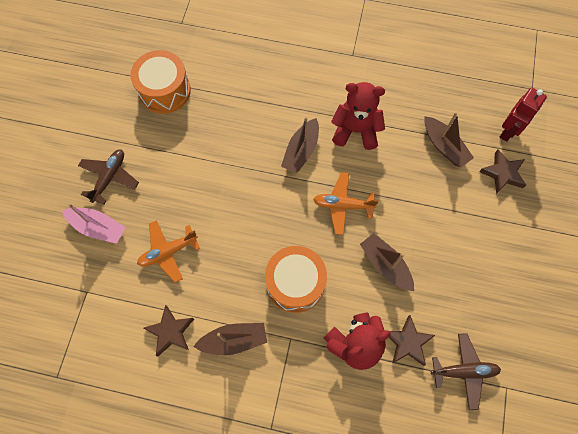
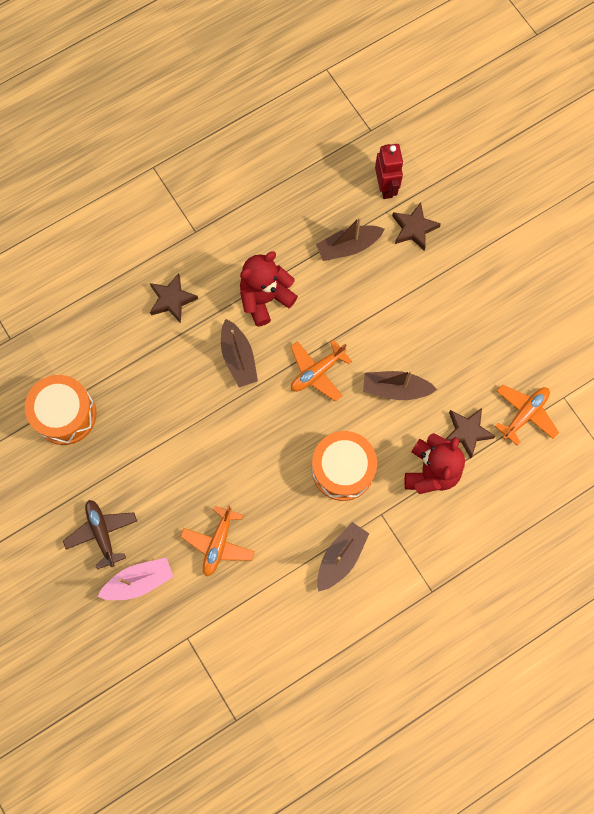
camera: 45 degrees left, 5 degrees up
(170, 332) = (286, 600): brown star -> brown star (172, 300)
(444, 146) = (348, 247): brown boat -> brown boat turned 150 degrees clockwise
(464, 371) = (524, 414): brown plane -> orange plane

